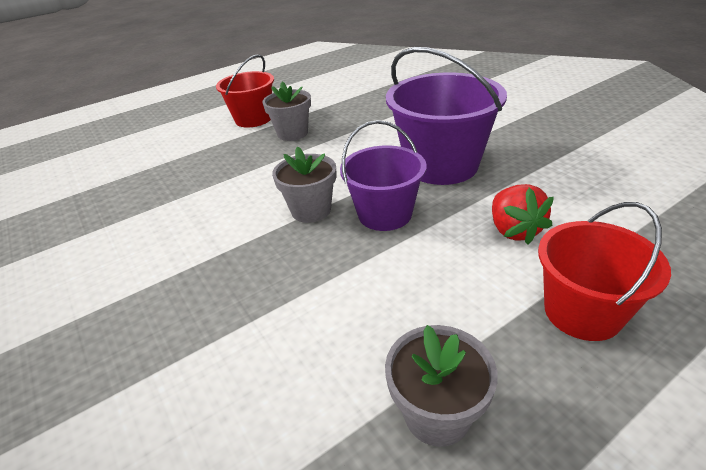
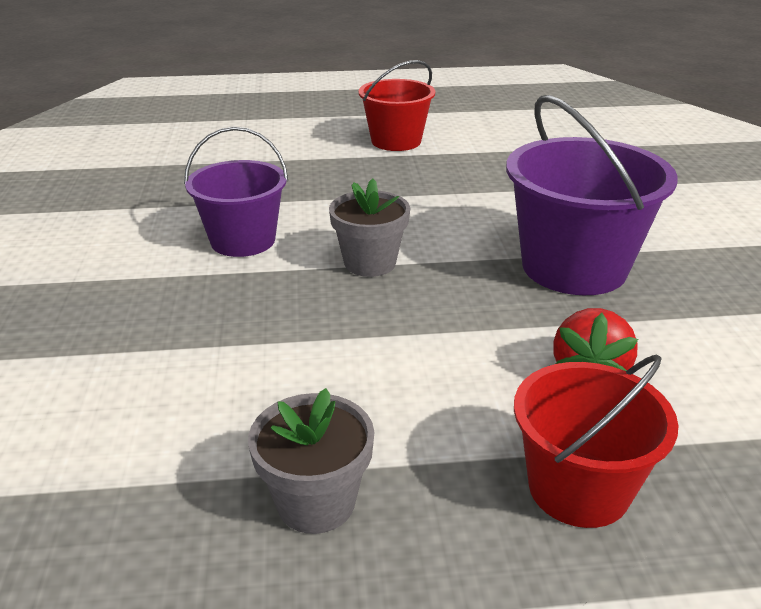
camera: 25 degrees right, 5 degrees down
(292, 133) = (426, 171): grey flower pot -> none
(385, 214) = (448, 297): purple bucket -> purple bucket (243, 240)

